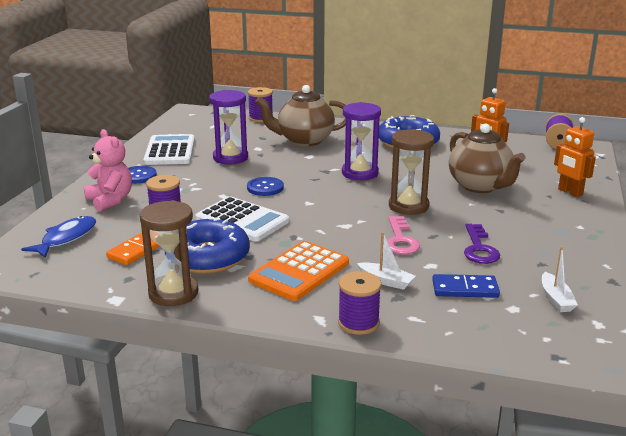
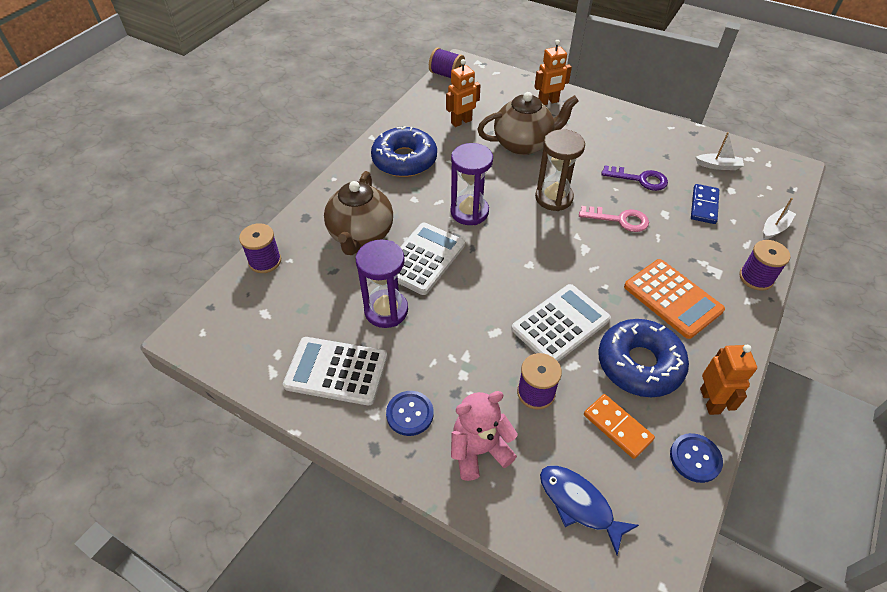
camera: 75 degrees left, 25 degrees up
(173, 293) = (710, 401): brown hourglass -> orange robot
(265, 188) = (484, 292): blue button -> blue button (695, 458)
(291, 163) = (423, 258): none -> white calculator
(386, 281) = (691, 246): white boat -> white boat (774, 228)

